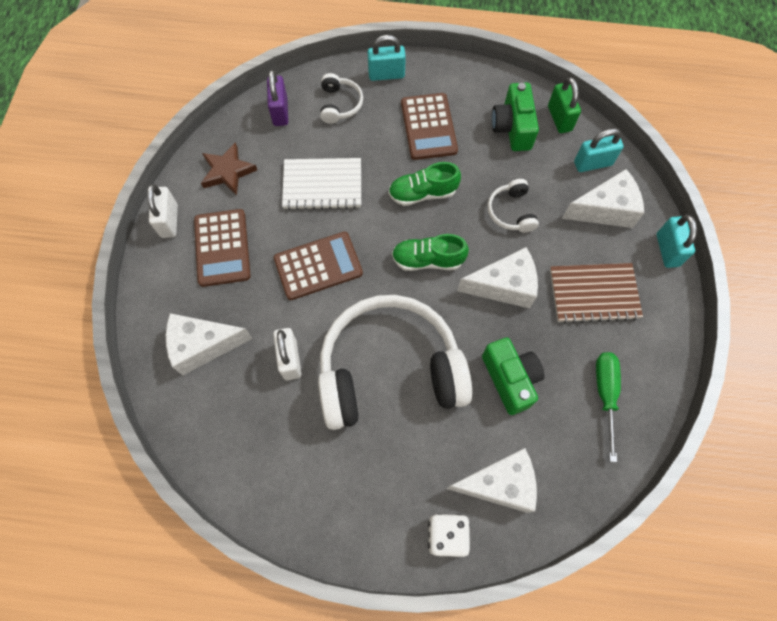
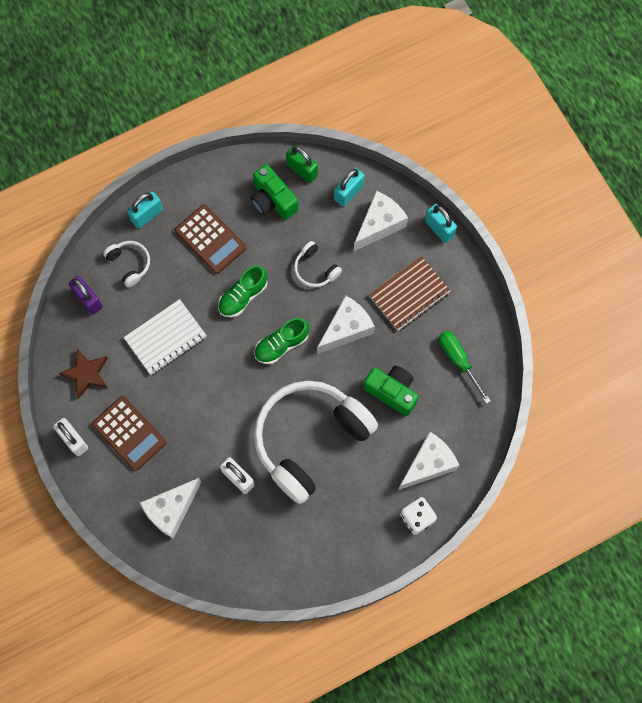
camera: 35 degrees left, 5 degrees up
(318, 266) = (208, 400): brown calculator -> none

